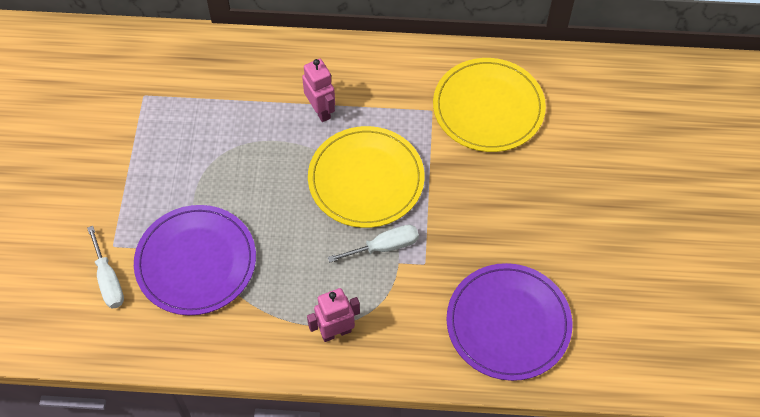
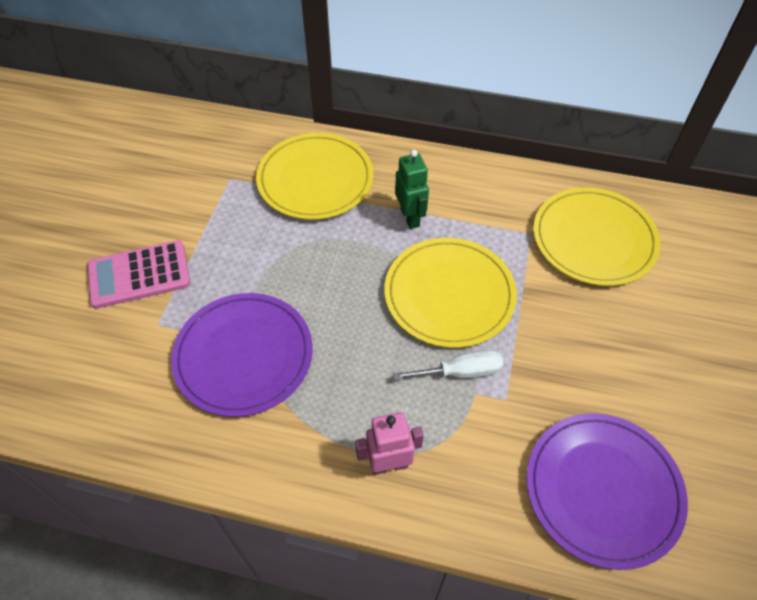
camera: 10 degrees right, 5 degrees down
(83, 203) = (139, 275): none -> pink calculator
(108, 280) = (143, 361): white screwdriver -> none
(225, 85) = (315, 179): none -> yellow plate
(321, 110) = (410, 217): pink robot -> green robot

